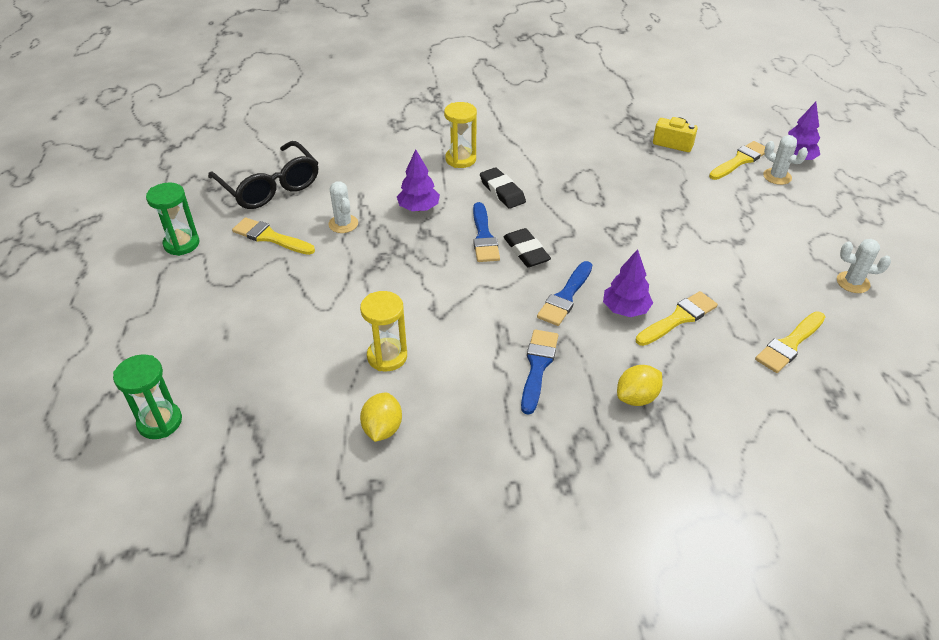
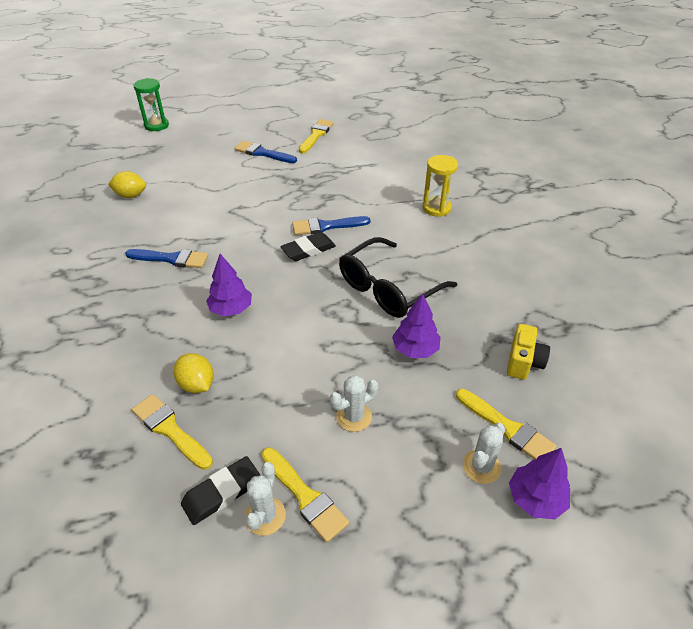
camera: 85 degrees right, 0 degrees up
(181, 244) = (306, 107): green hourglass -> none
(270, 187) = (374, 127): black glasses -> black glasses (388, 288)
(343, 224) = (334, 161): white cactus -> white cactus (354, 417)
(387, 356) = (193, 192): yellow hourglass -> none
(419, 208) = (360, 192): purple tree -> purple tree (415, 349)
(502, 191) = (393, 233): black eraser -> black eraser (222, 493)
(565, 297) = (249, 273): blue brush -> blue brush (262, 153)
(637, 397) = (127, 312): yellow lemon -> yellow lemon (197, 384)
(678, 318) = (216, 345): yellow brush -> yellow brush (305, 496)

